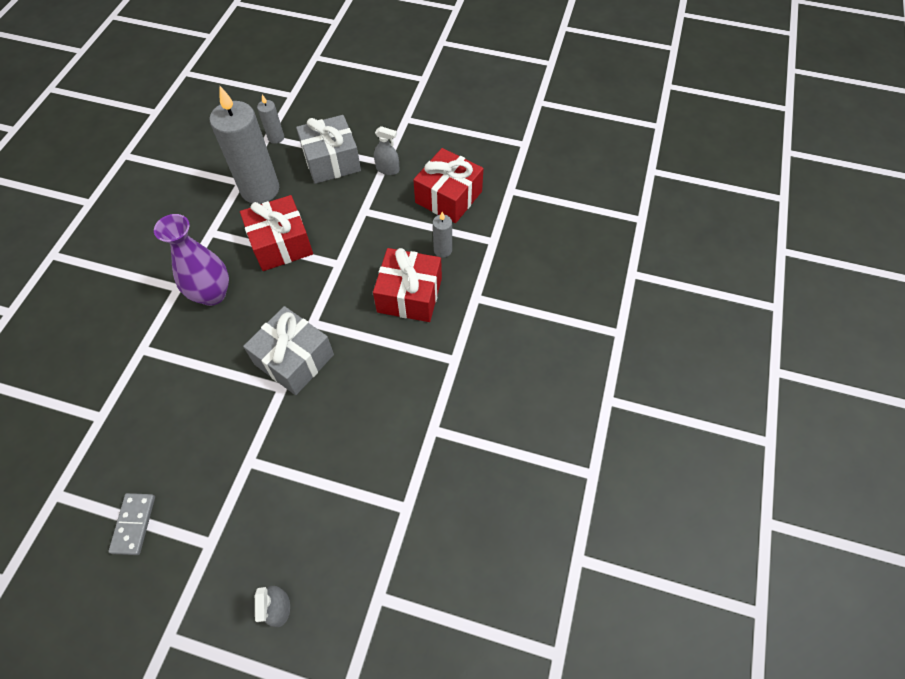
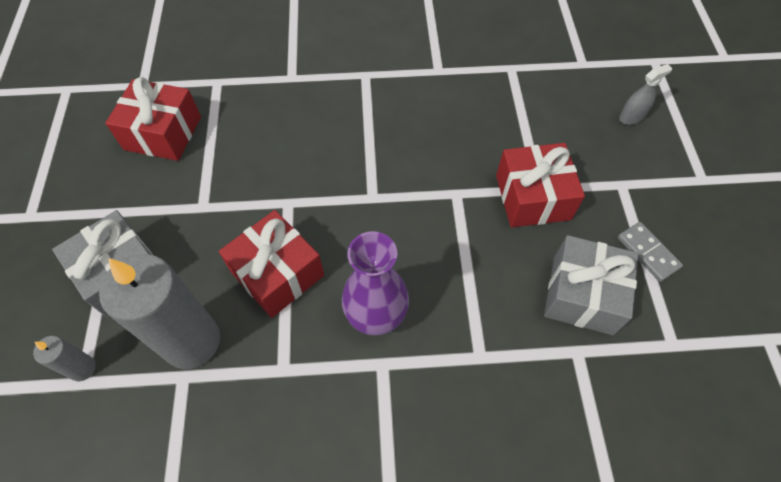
camera: 110 degrees left, 0 degrees up
(134, 524) = (648, 252): grey domino -> grey domino turned 75 degrees clockwise
(294, 359) = (421, 195): grey gift -> grey gift (582, 294)
(387, 169) = (128, 205): grey spray bottle -> none
(409, 295) = (307, 127): red gift -> red gift (532, 197)
(443, 250) = (241, 117): grey candle -> none

